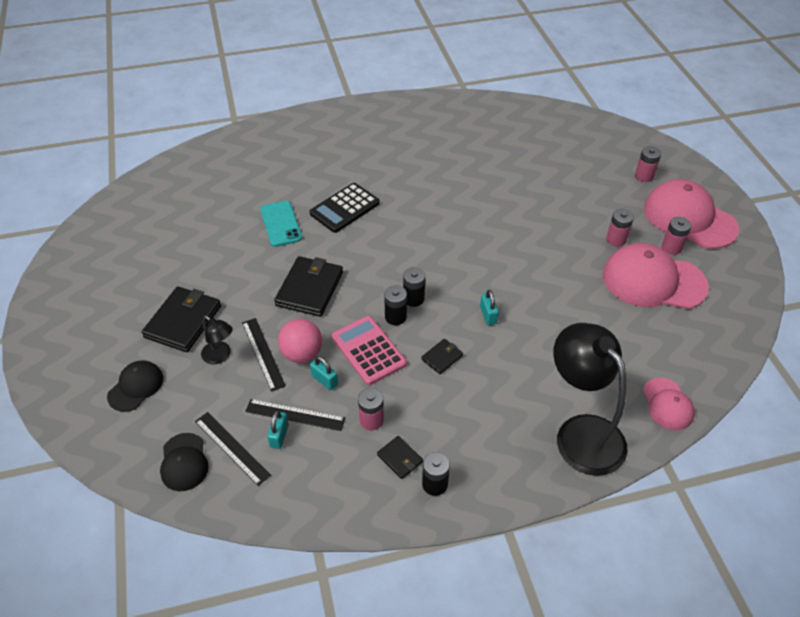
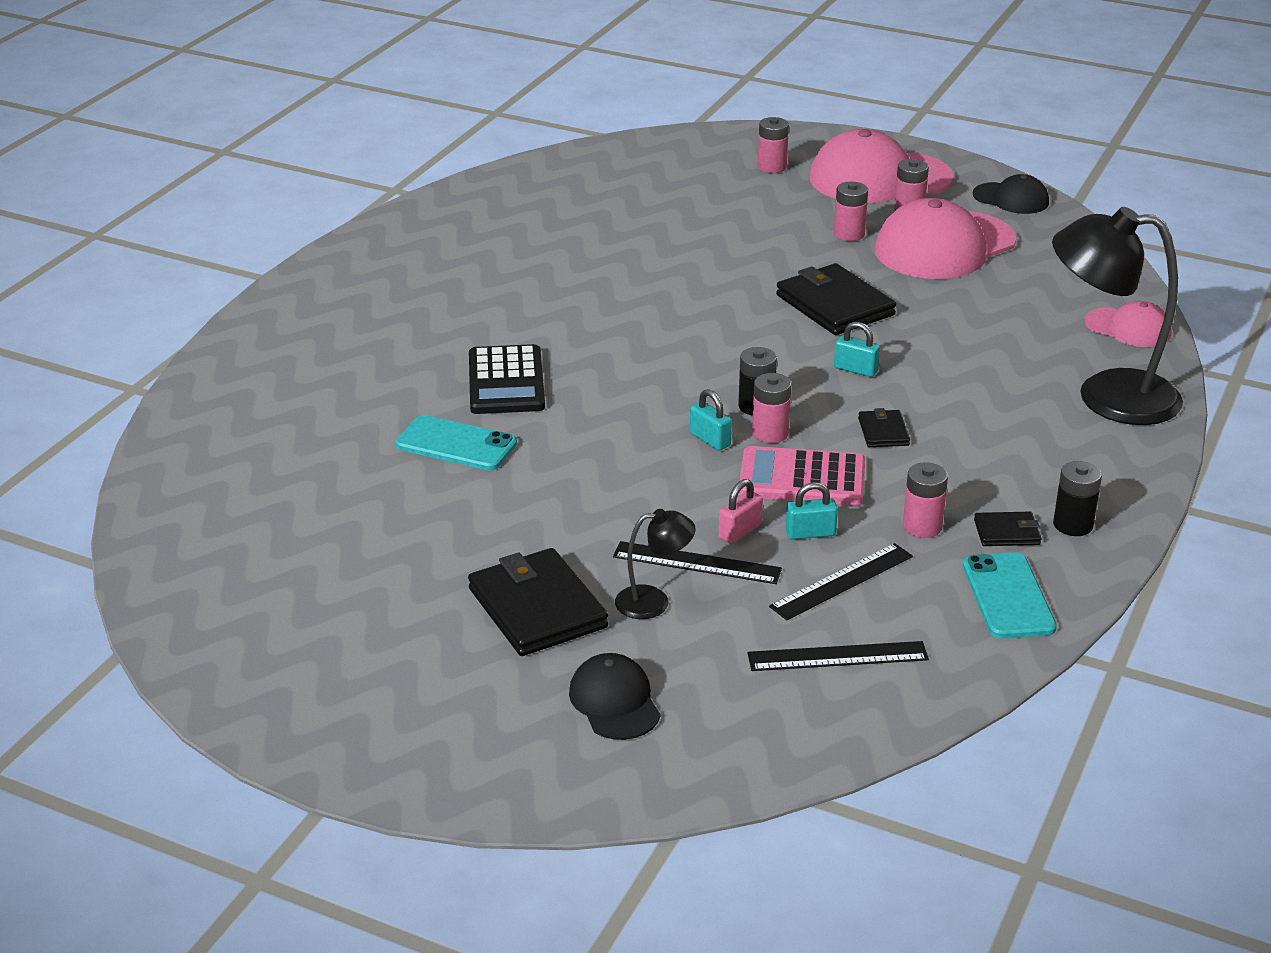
camera: 50 degrees left, 15 degrees down
(184, 462) = (815, 709): black cap -> black cap (1011, 199)
(279, 436) = (863, 609): turquoise padlock -> turquoise padlock (710, 439)
(302, 354) = (740, 531): pink ball -> pink padlock
(309, 289) = (625, 475): black wallet -> black wallet (834, 305)
(341, 490) = (1008, 596): none -> turquoise phone
(395, 317) = (770, 433): black battery -> pink battery

